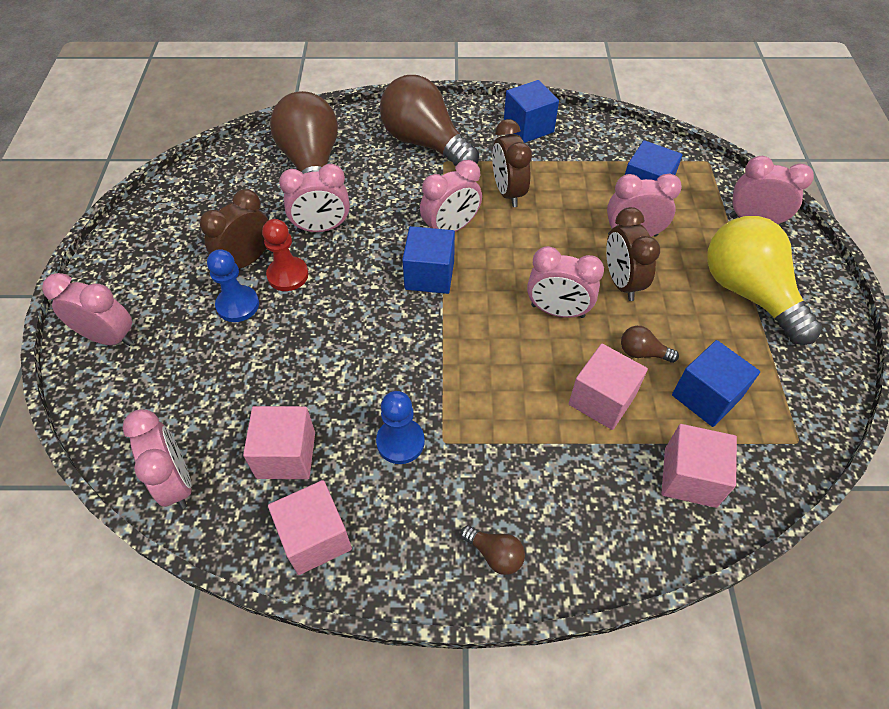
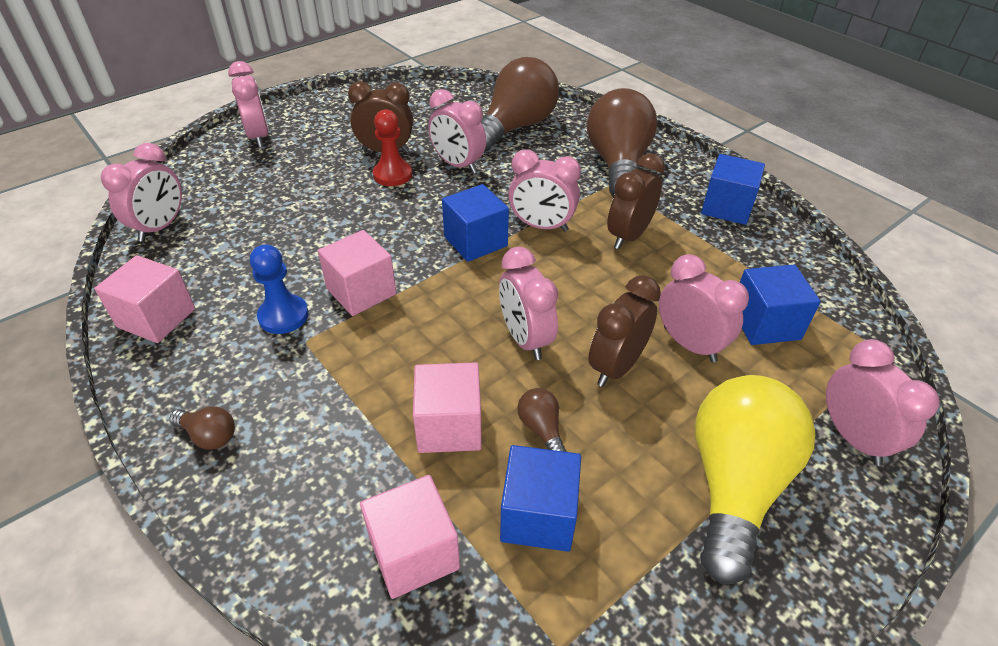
camera: 50 degrees right, 10 degrees down
(238, 305) = (340, 169): blue pawn -> none
(286, 455) = (222, 263): pink cube -> pink cube (361, 291)
(495, 554) = (209, 436): brown light bulb -> brown light bulb turned 60 degrees counterclockwise

